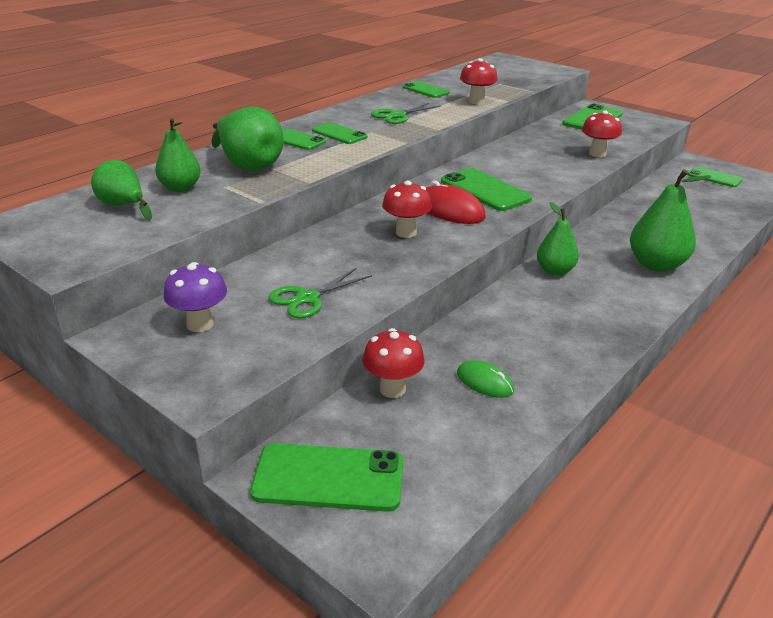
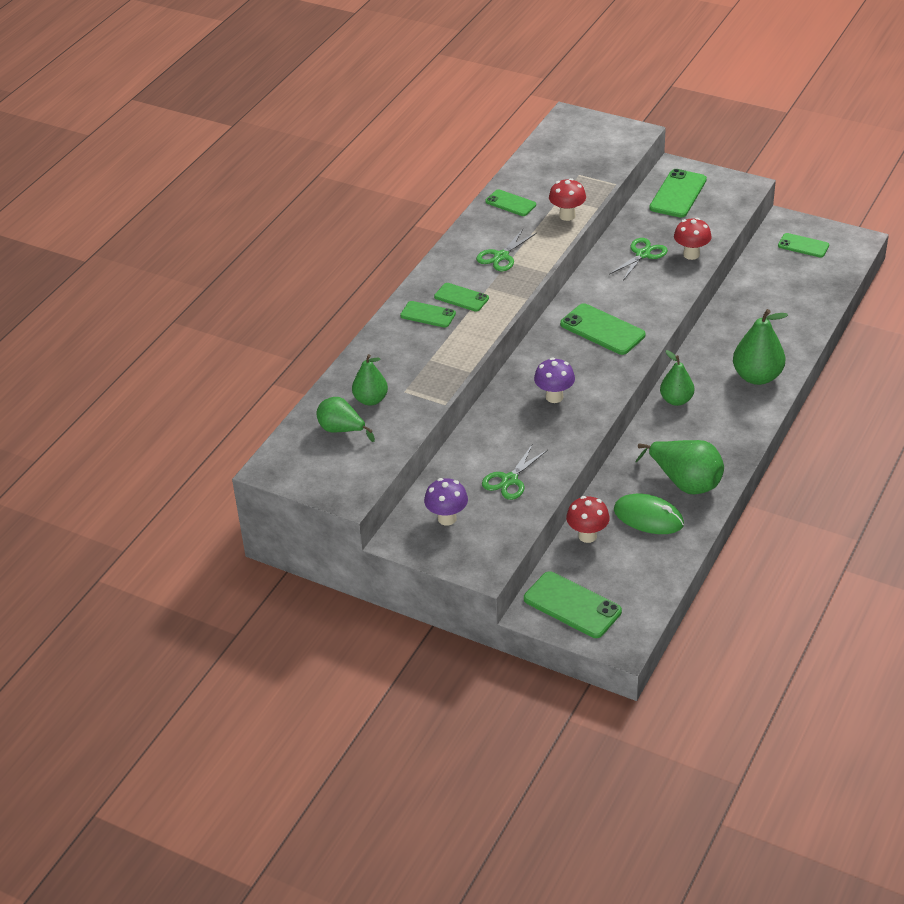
camera: 10 degrees left, 10 degrees up
(248, 165) = (407, 359): green pear -> green pear (685, 482)
(328, 478) = (572, 605): green phone -> green phone turned 45 degrees clockwise
(406, 232) = (554, 397): red mushroom -> purple mushroom
(450, 210) = (580, 362): red mouse -> none
(484, 382) = (648, 517): green mouse -> green mouse, size x1.62
(547, 148) = (643, 254): none -> green scissors

